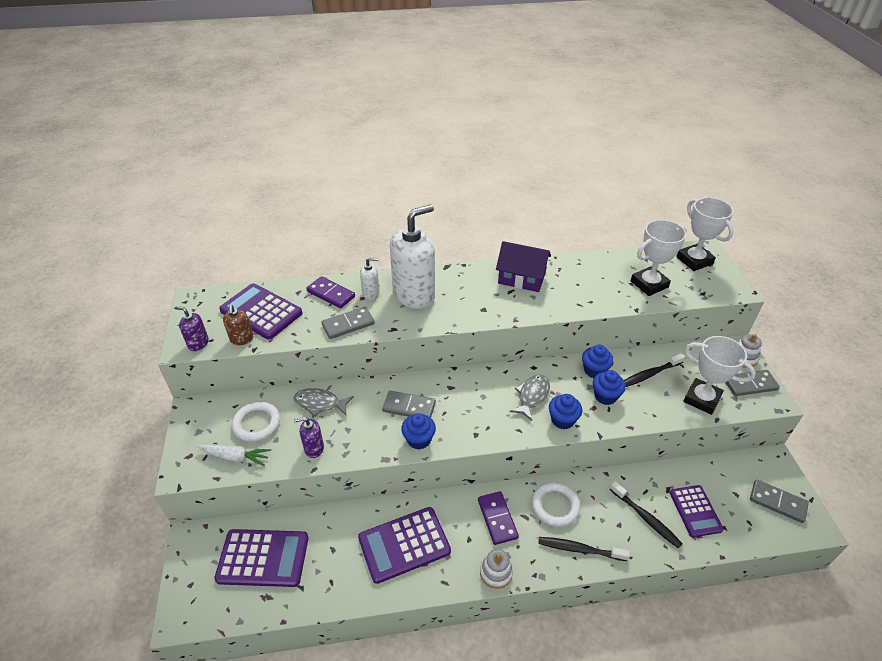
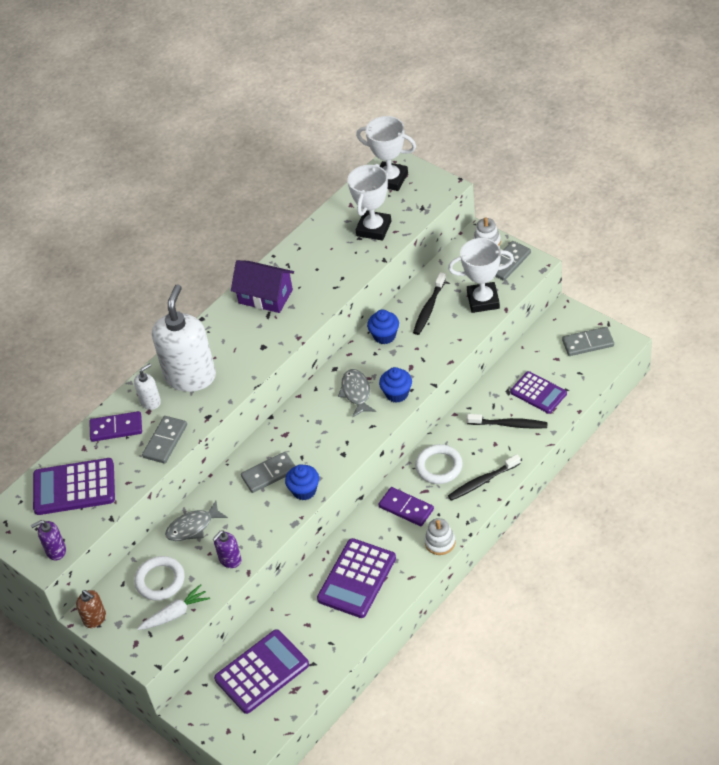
camera: 35 degrees left, 5 degrees up
(242, 339) = (89, 519): brown soap dispenser -> brown soap dispenser (95, 618)
(521, 278) = (265, 296): purple house -> purple house turned 45 degrees clockwise
(605, 396) = (411, 351): blue cupcake -> none

